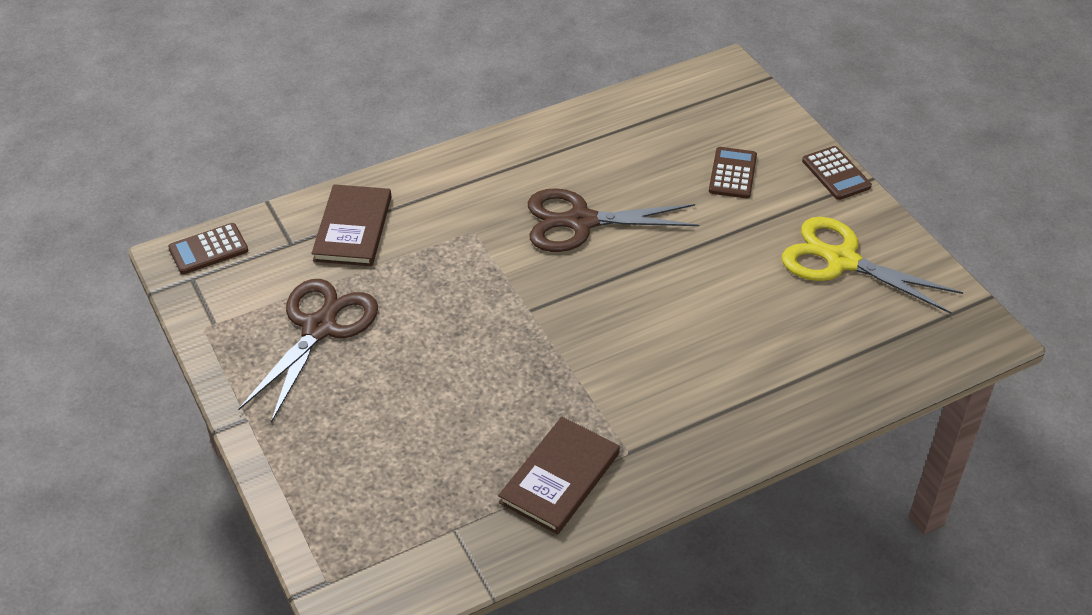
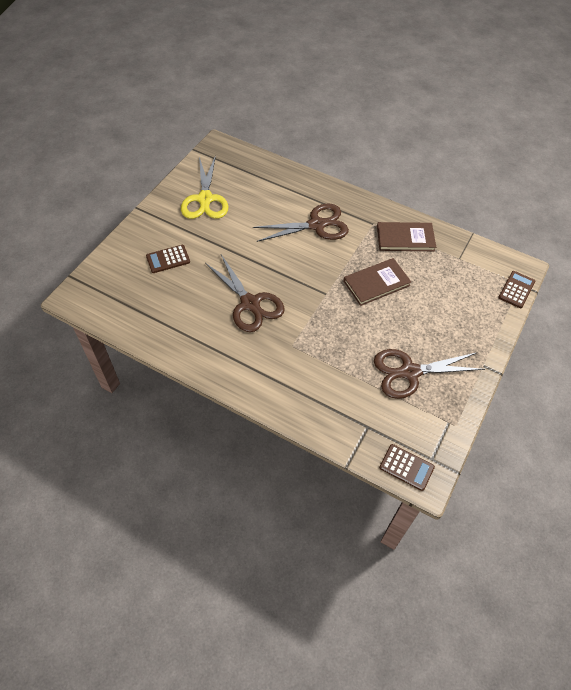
camera: 125 degrees left, 10 degrees up
(353, 228) = (333, 403): brown book -> brown book (376, 283)
(682, 371) = (316, 225): none -> brown scissors
(836, 174) = (141, 221): brown calculator -> brown calculator (516, 290)

